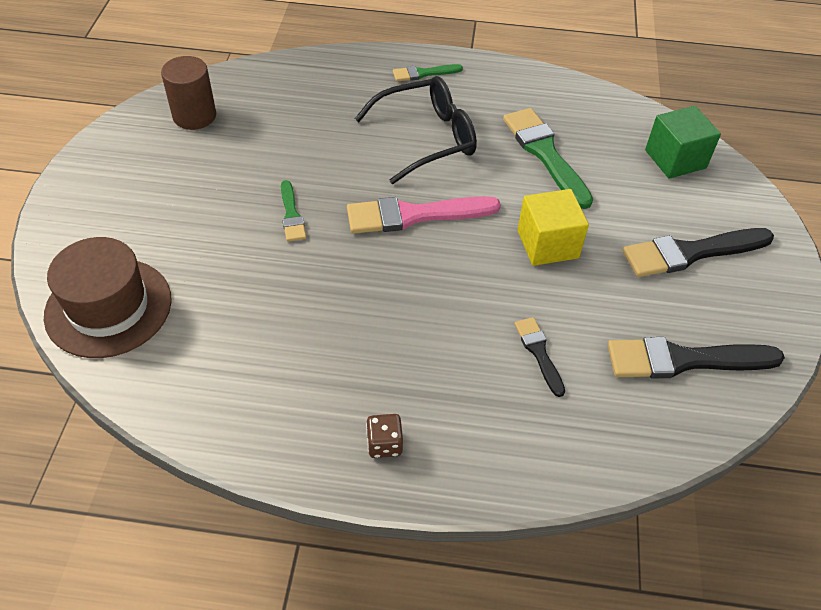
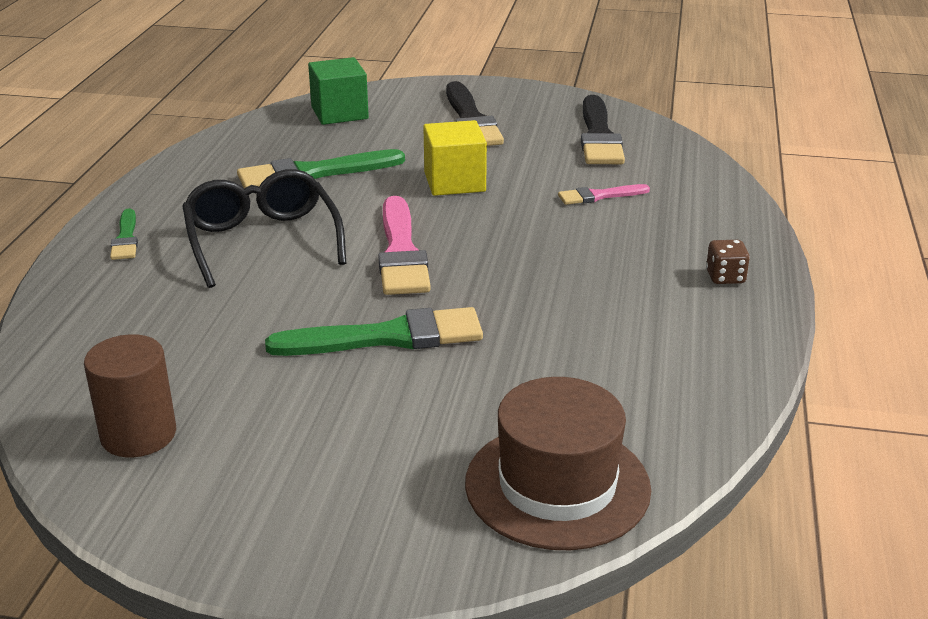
camera: 85 degrees left, 20 degrees down
(291, 215) = (388, 337): green brush -> green brush, size x1.86
(539, 352) = (599, 196): black brush -> pink brush

